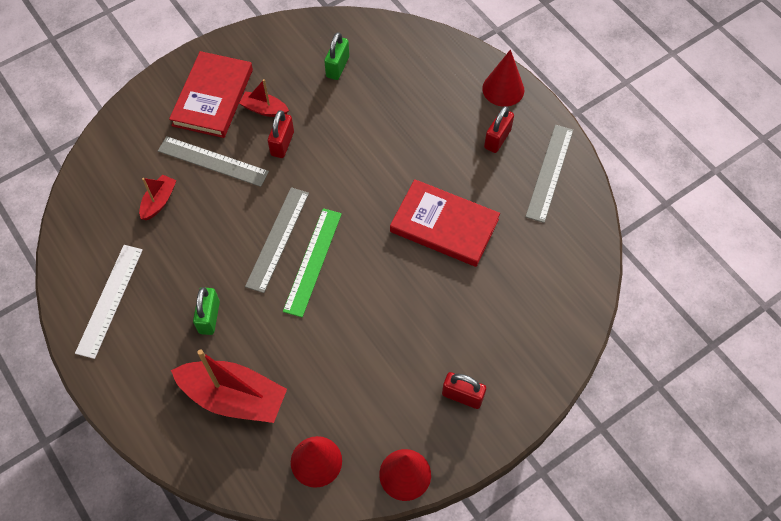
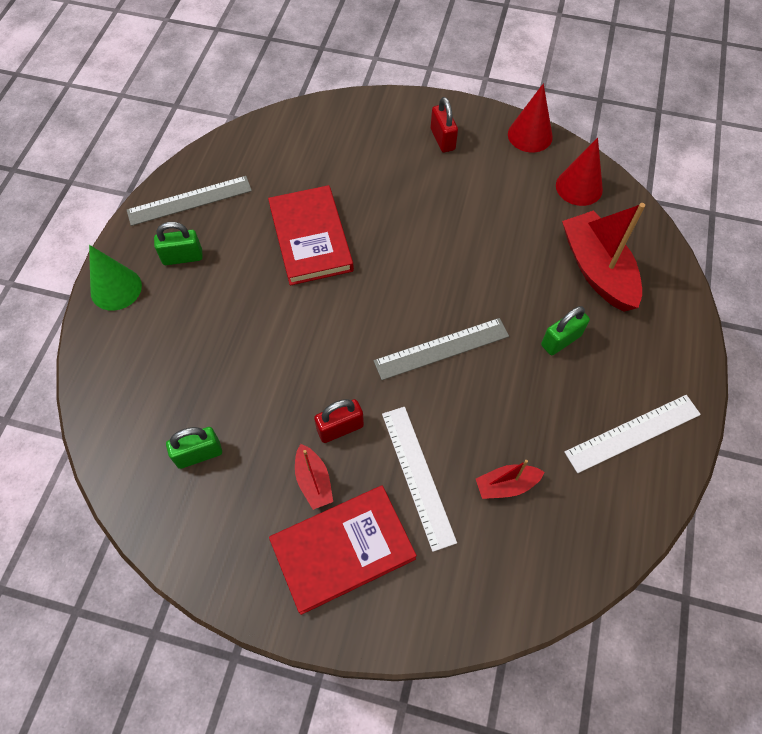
camera: 130 degrees left, 0 degrees up
(213, 161) = (418, 476): grey ruler -> white ruler
(313, 261) = (435, 305): green ruler -> none
(497, 139) = (182, 257): red padlock -> green padlock
(503, 89) = (116, 288): red cone -> green cone

